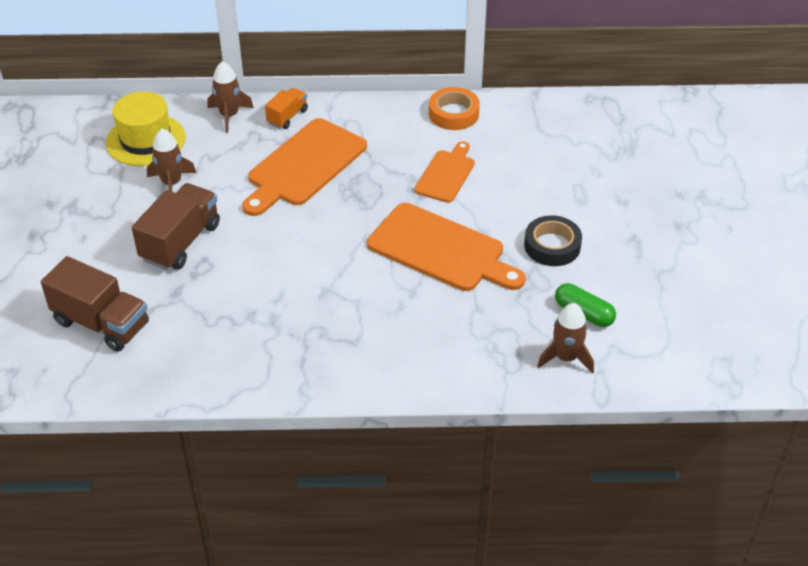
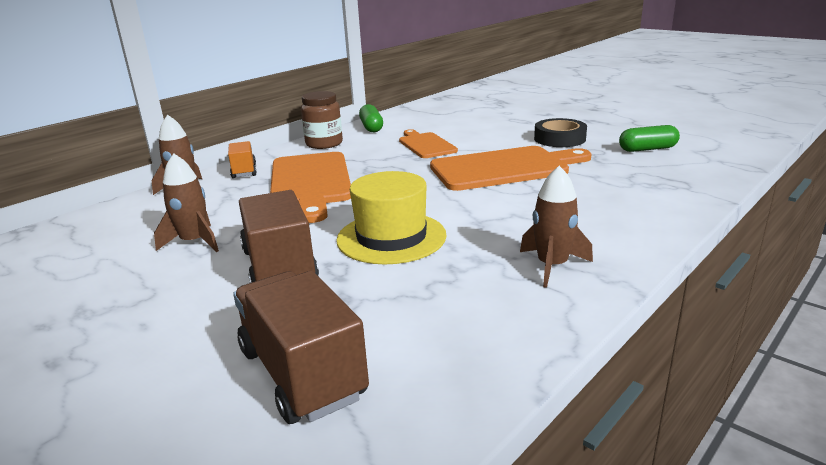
camera: 45 degrees left, 20 degrees down
(101, 323) = (302, 373): brown truck -> brown truck turned 105 degrees counterclockwise
(146, 140) = (112, 234): yellow hat -> yellow hat (391, 237)
(384, 115) = (324, 144): none -> brown jar
(453, 114) = (371, 127): orange tape -> green capsule
(566, 358) = (693, 166): brown rocket -> brown rocket (552, 266)

